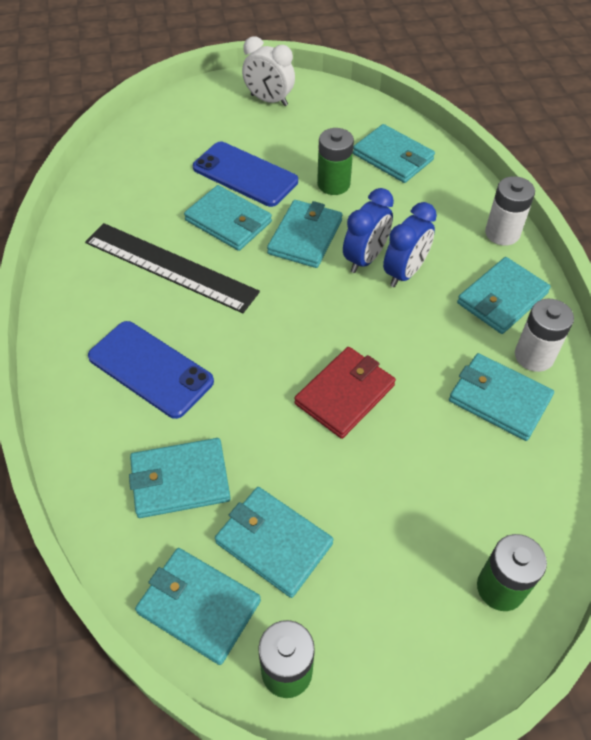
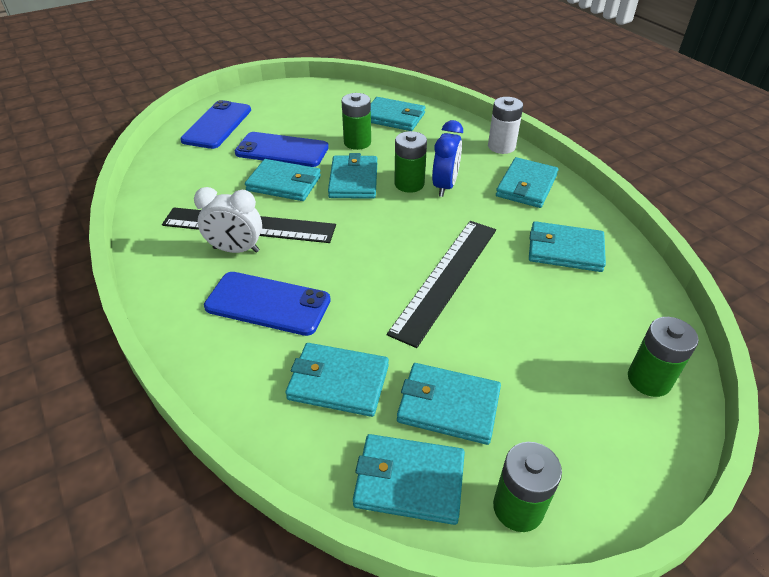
camera: 20 degrees left, 10 degrees down
(180, 480) = (338, 382): turquoise wallet -> turquoise wallet turned 45 degrees clockwise
(190, 121) = (217, 125): none -> blue phone
(269, 100) = (277, 101): white clock -> white clock (236, 250)
(345, 394) = (446, 278): red wallet -> black ruler
(365, 259) = (409, 184): blue clock -> green battery
(534, 356) = (572, 216): white battery -> none

